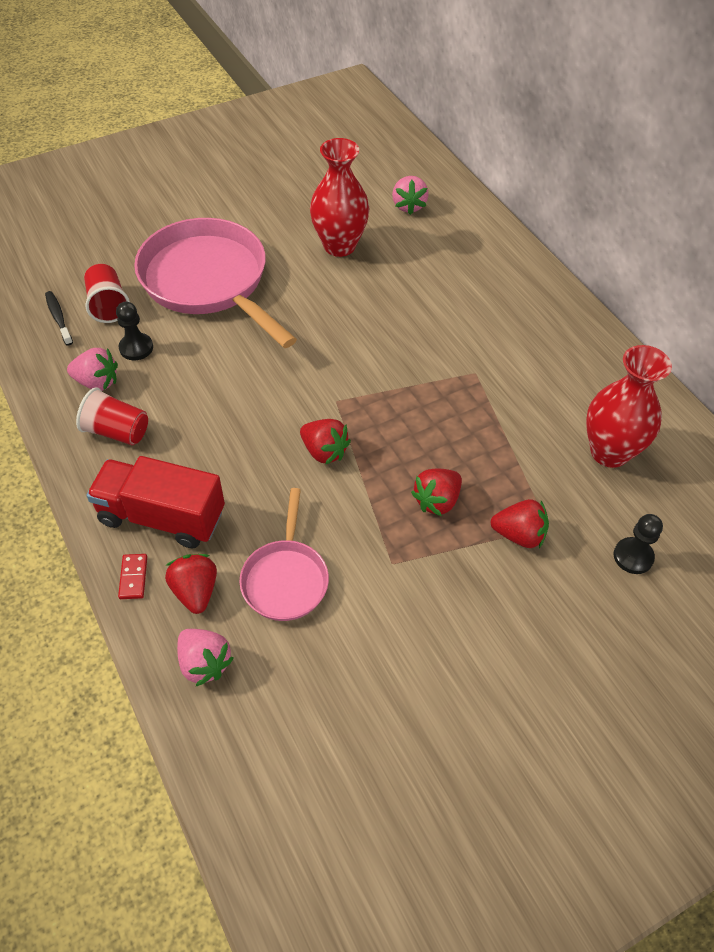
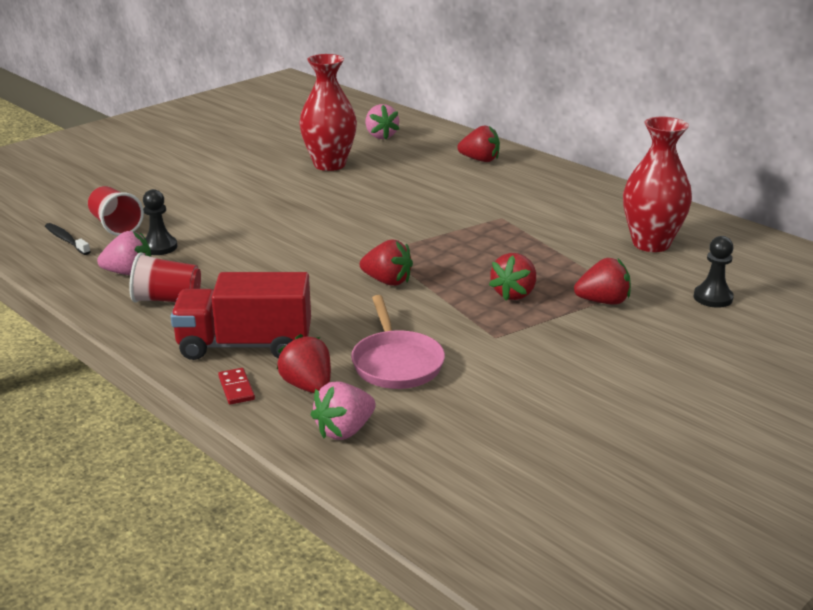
camera: 15 degrees left, 25 degrees down
(204, 663) = (344, 430): pink strawberry -> pink strawberry turned 105 degrees clockwise
(209, 281) = (212, 199): pink pan -> none
(493, 269) = (480, 160): none -> red strawberry

